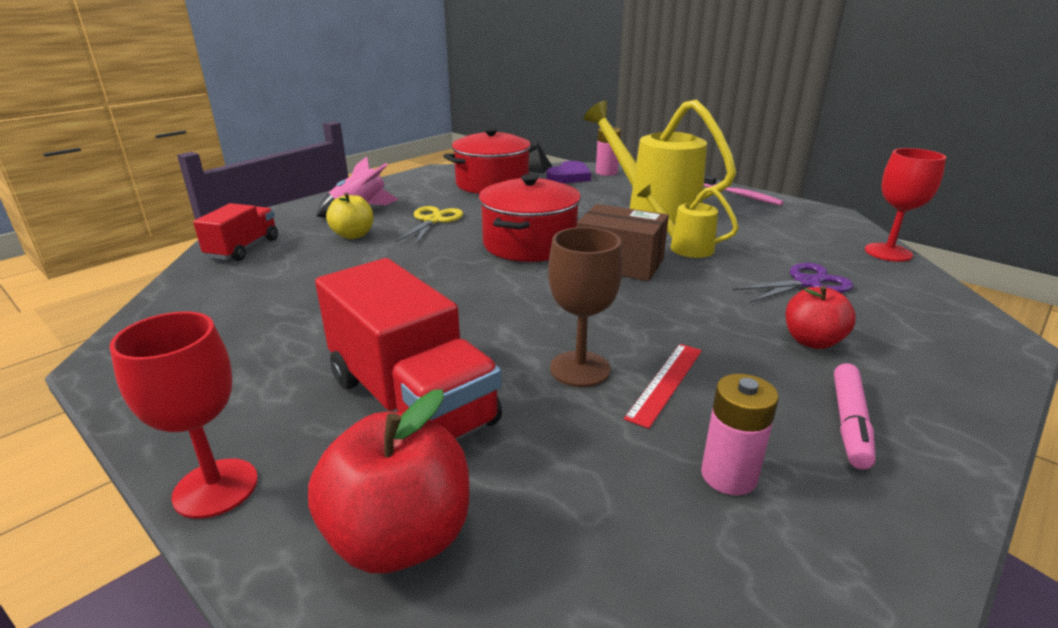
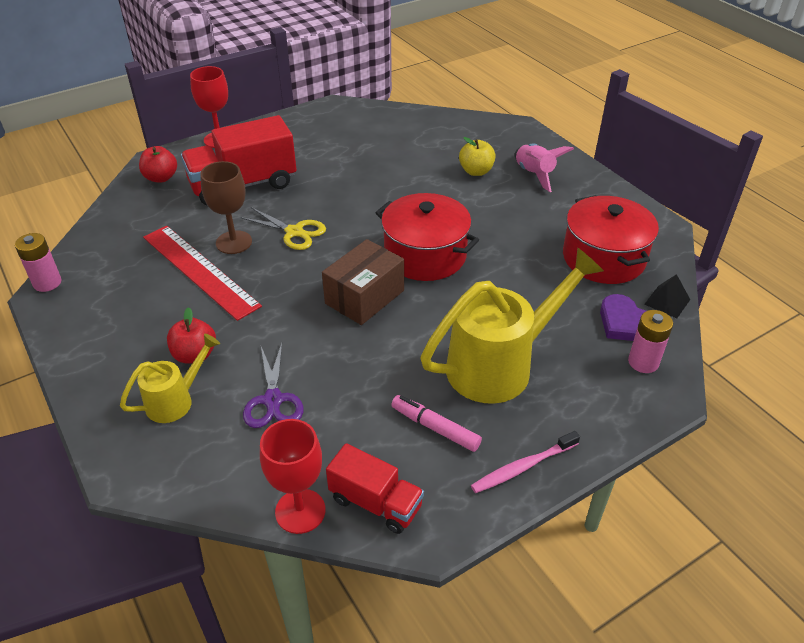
camera: 105 degrees right, 15 degrees up
(243, 248) = (465, 129): red truck -> red truck (375, 502)
(400, 538) = (161, 178): red apple -> red apple, size x0.64
(433, 220) = (498, 210): yellow scissors -> yellow scissors (294, 232)
(665, 382) = (200, 270): red ruler -> red ruler, size x1.90
(684, 247) = (381, 349): yellow watering can -> yellow watering can (175, 400)
(728, 476) = (122, 267): pink battery -> pink battery (47, 283)
(849, 423) = (118, 327): pink marker -> pink marker (435, 428)

